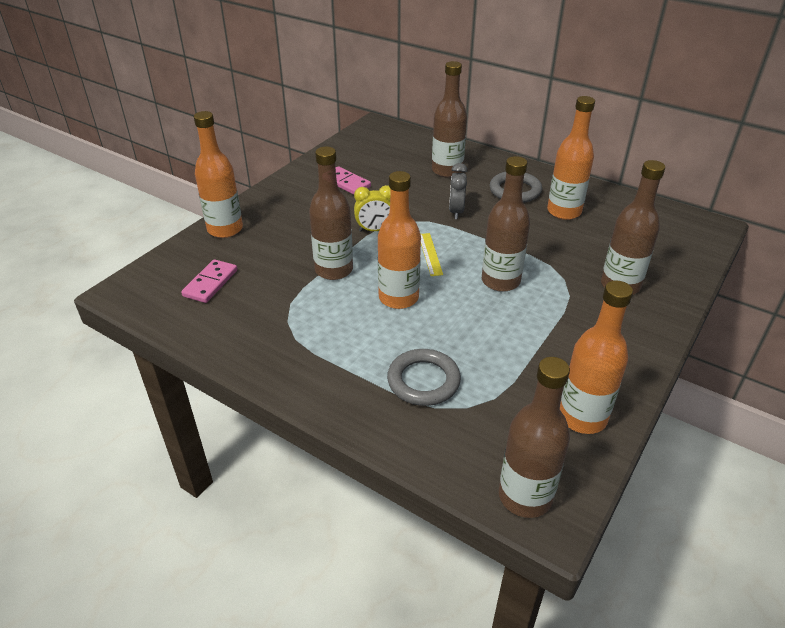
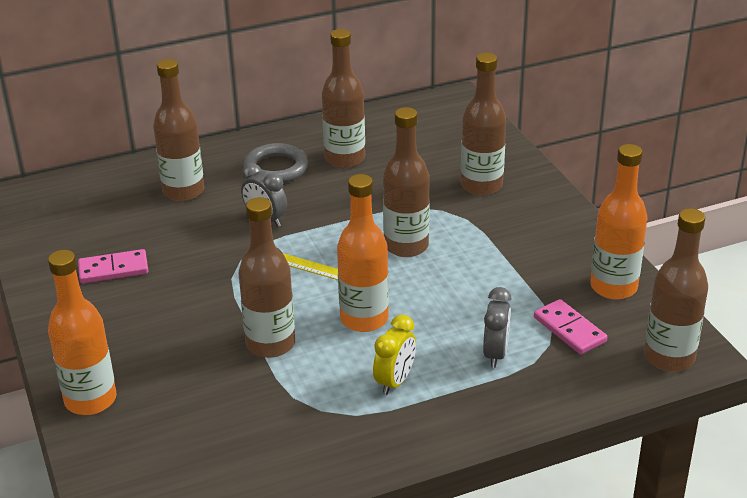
camera: 55 degrees left, 5 degrees down
(210, 283) = (189, 447): pink domino -> pink domino (569, 330)
(375, 230) = (232, 287): yellow clock -> yellow clock (395, 382)
(423, 381) = (495, 354): grey ring -> grey clock
(564, 211) = (345, 159): orange bottle -> brown bottle

